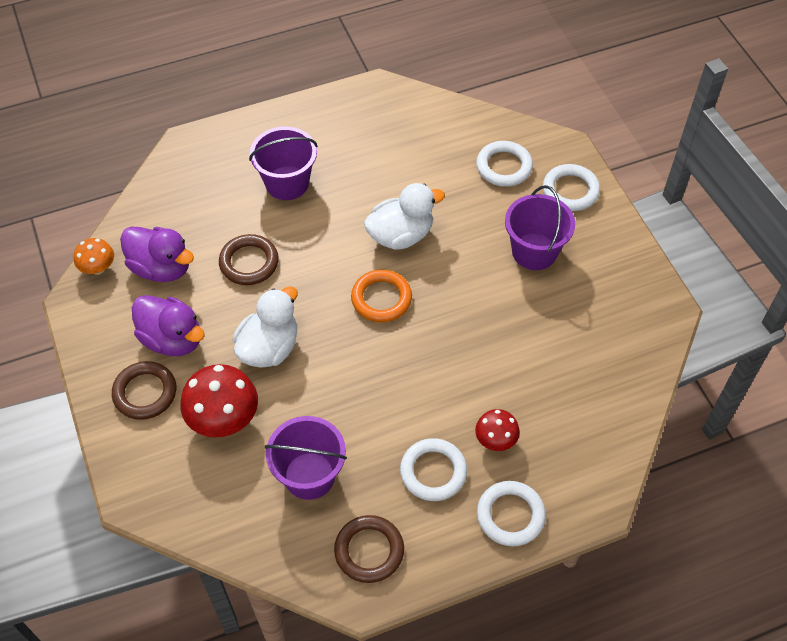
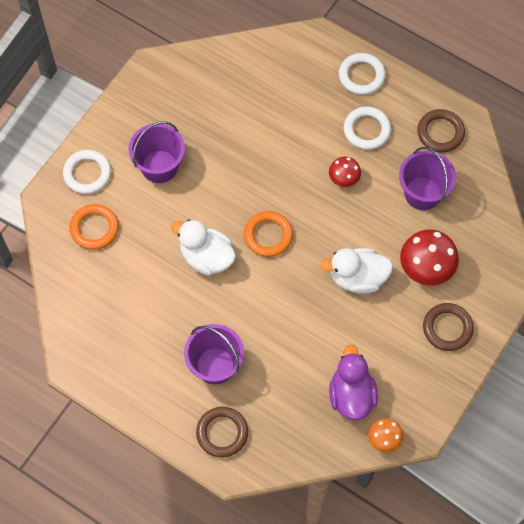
camera: 125 degrees left, 10 degrees up
(172, 339) = (398, 342): purple duck -> none
(249, 262) = (303, 340): brown ring -> brown ring (222, 433)
(495, 439) = (319, 110): red mushroom -> red mushroom (344, 178)
(504, 167) = (94, 228): white ring -> orange ring

